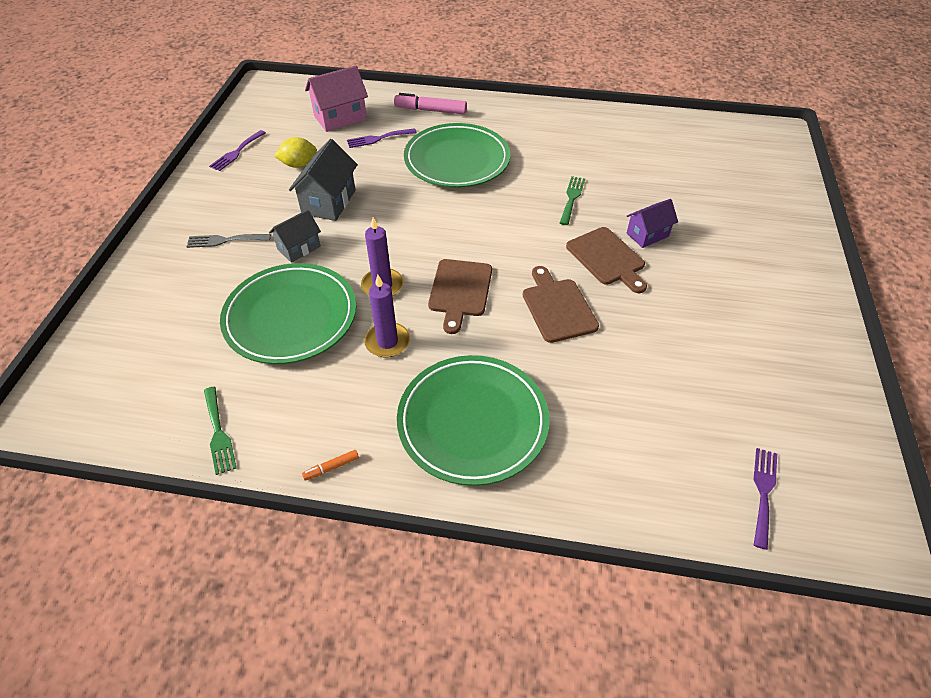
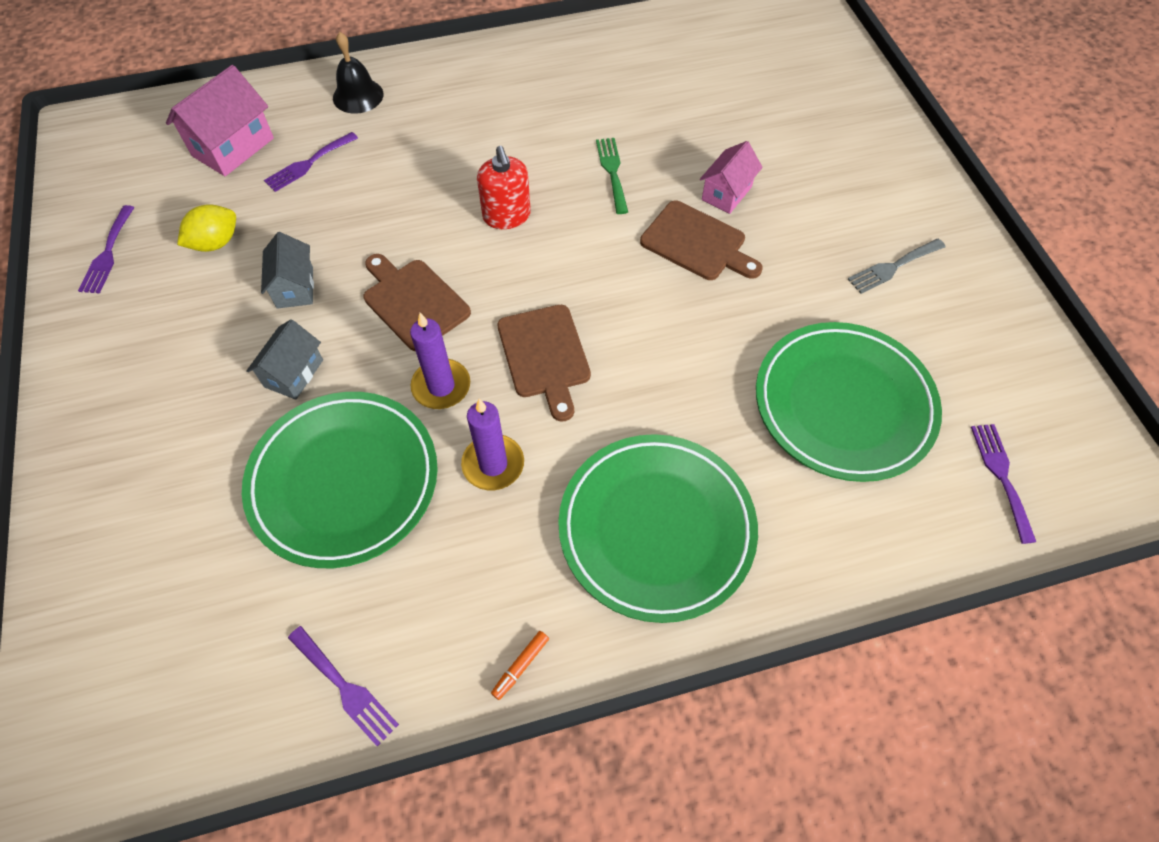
camera: 25 degrees left, 10 degrees up
(218, 433) = (345, 688): green fork -> purple fork
(225, 240) = (177, 402): grey fork -> grey fork (893, 267)
(329, 202) = (295, 287): grey house -> grey house, size x0.65
(431, 110) = (358, 96): pink marker -> black bell
(457, 160) = (436, 163): green plate -> green plate (843, 404)
(484, 203) = (506, 216): none -> red soap dispenser
(557, 307) = (674, 333): brown cutting board -> brown cutting board (413, 302)
(647, 235) = (726, 193): purple house -> pink house

